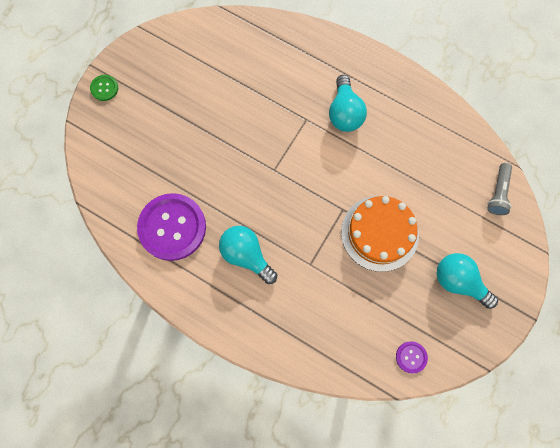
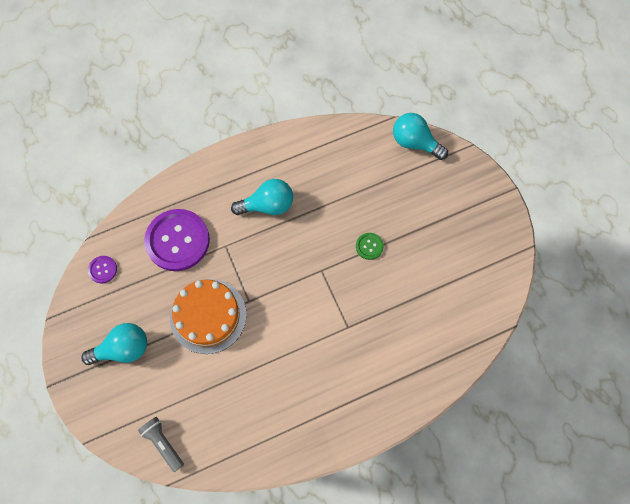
camera: 125 degrees right, 5 degrees down
(104, 88) = (485, 186): green button -> green button (369, 246)
(172, 227) = (328, 168): purple button -> purple button (177, 241)
(344, 113) = (331, 364): turquoise light bulb -> turquoise light bulb (414, 143)

